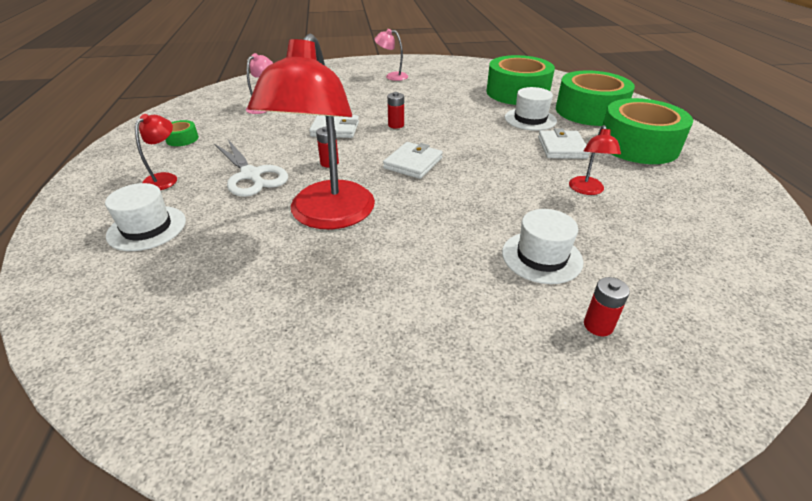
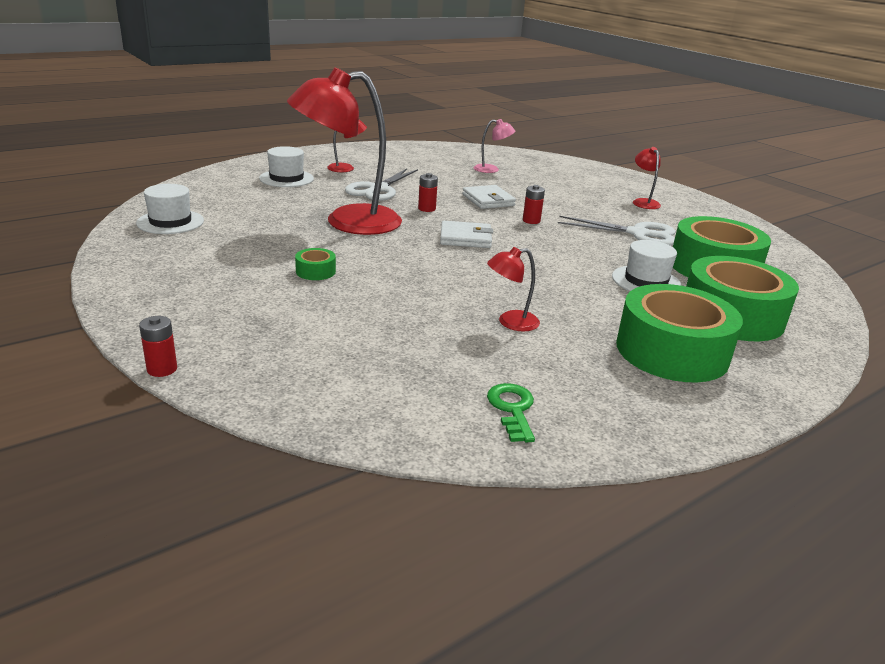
camera: 60 degrees right, 10 degrees down
(182, 139) = (404, 159): green tape -> green tape (315, 271)
(392, 76) = (643, 202): pink lamp -> red lamp
(448, 96) = (638, 234): none -> white scissors
(541, 257) = (364, 307): white hat -> white hat (170, 222)
(562, 147) = (595, 304): white wallet -> none
(598, 325) = (286, 336): red battery -> red battery (162, 369)
(727, 230) = (512, 409): none -> green key

